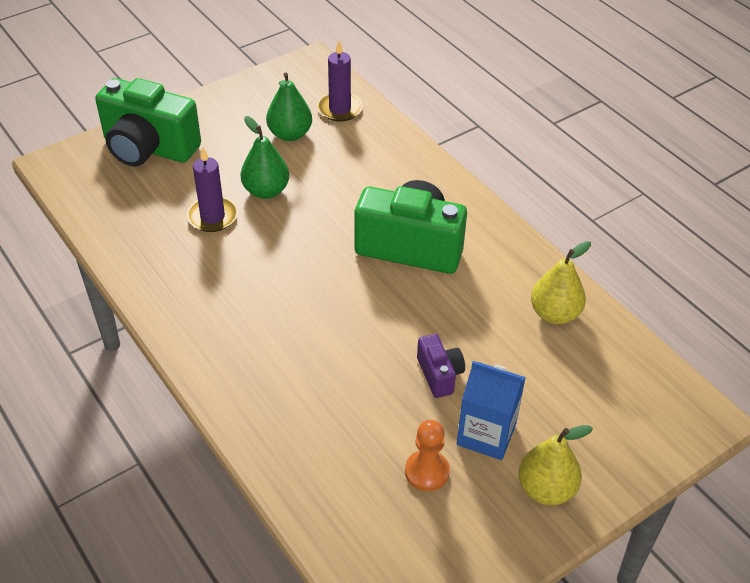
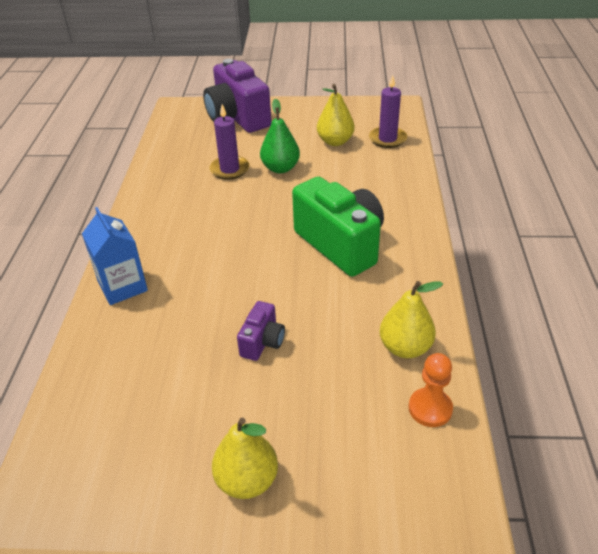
camera: 40 degrees right, 5 degrees down
(148, 148) = (238, 117): green camera -> purple camera
(290, 134) = (335, 141): green pear -> yellow pear
(427, 472) = (174, 406): orange pawn -> orange pawn (430, 408)
(486, 434) = (248, 406): blue carton -> blue carton (122, 286)

